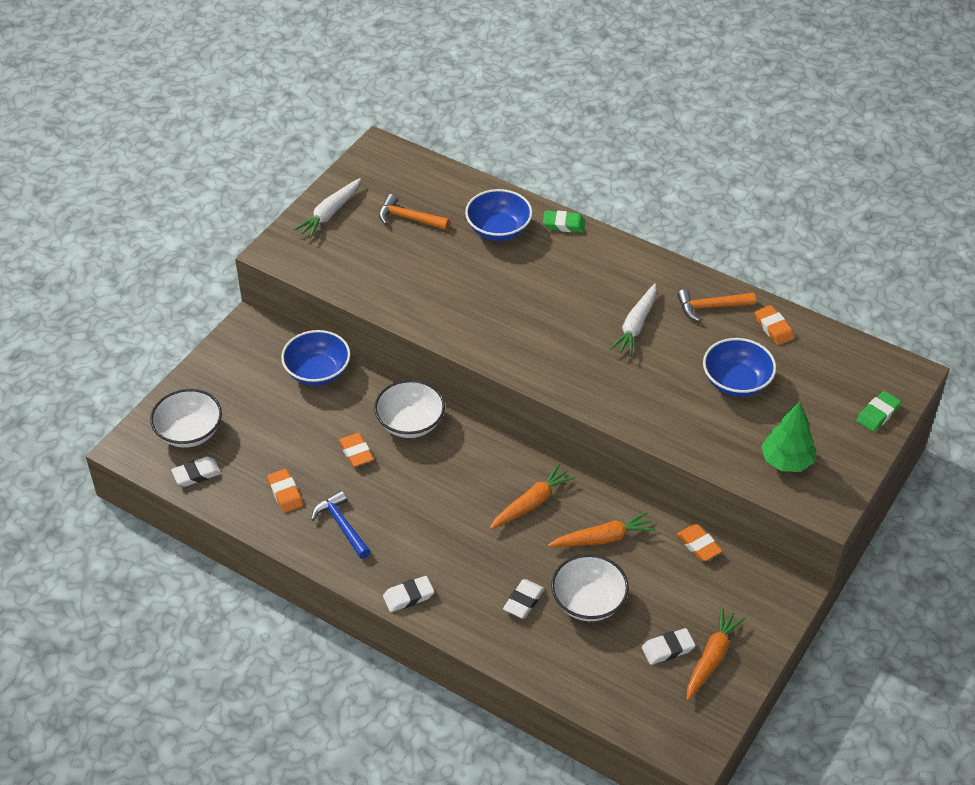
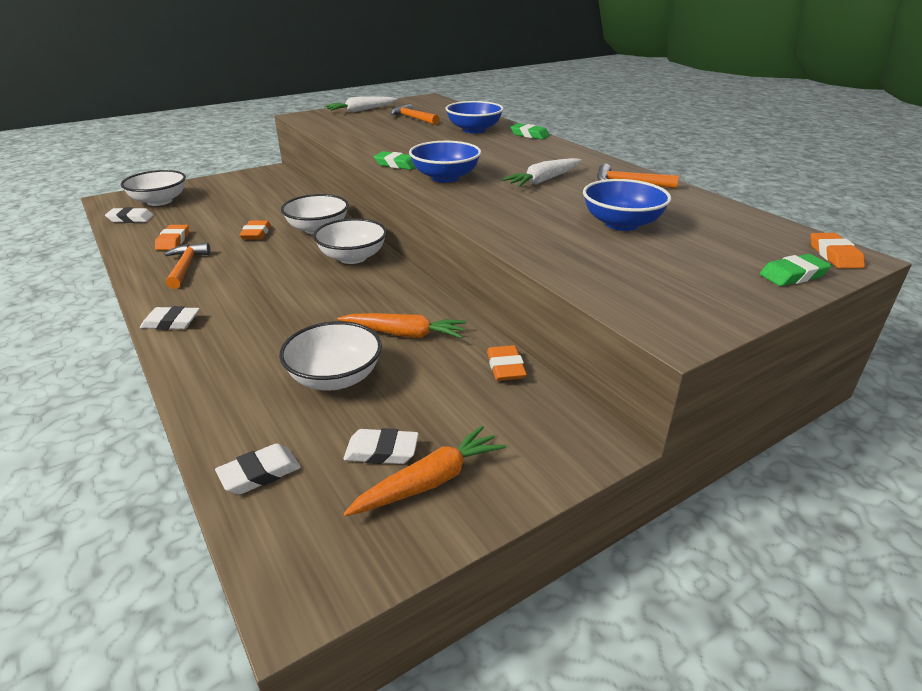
camera: 25 degrees right, 15 degrees down
(317, 372) = (285, 195): blue bowl -> blue bowl (445, 177)
(342, 525) = (186, 267): blue hammer -> orange hammer
(480, 339) = (396, 164): none -> green eraser
(482, 456) = (352, 257): none -> white bowl
(523, 601) = (270, 357): white eraser -> white eraser (260, 473)
(531, 503) = (361, 293): orange carrot -> none
(773, 328) = (689, 203): orange eraser -> orange eraser (834, 255)
(786, 461) = (643, 283): green tree -> none

